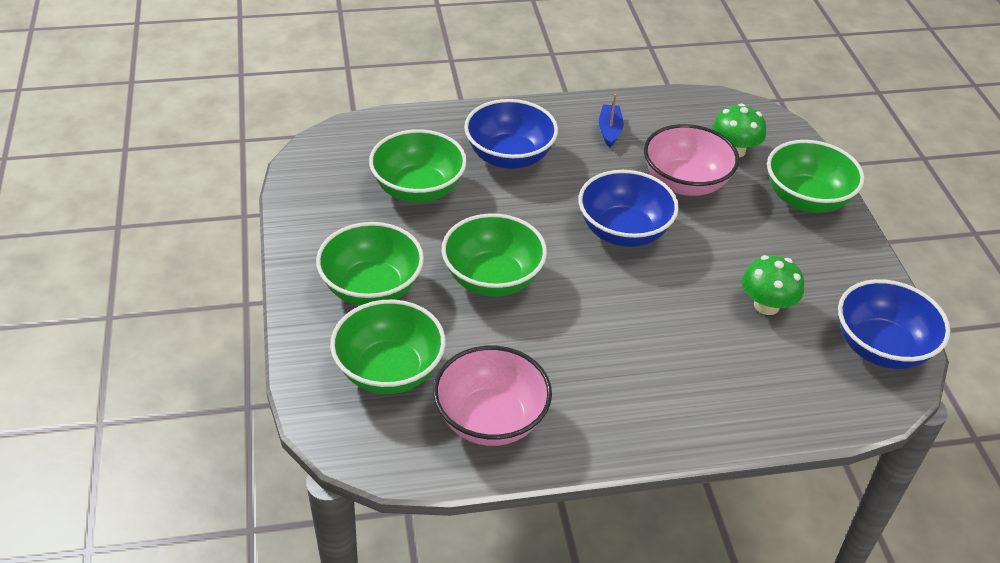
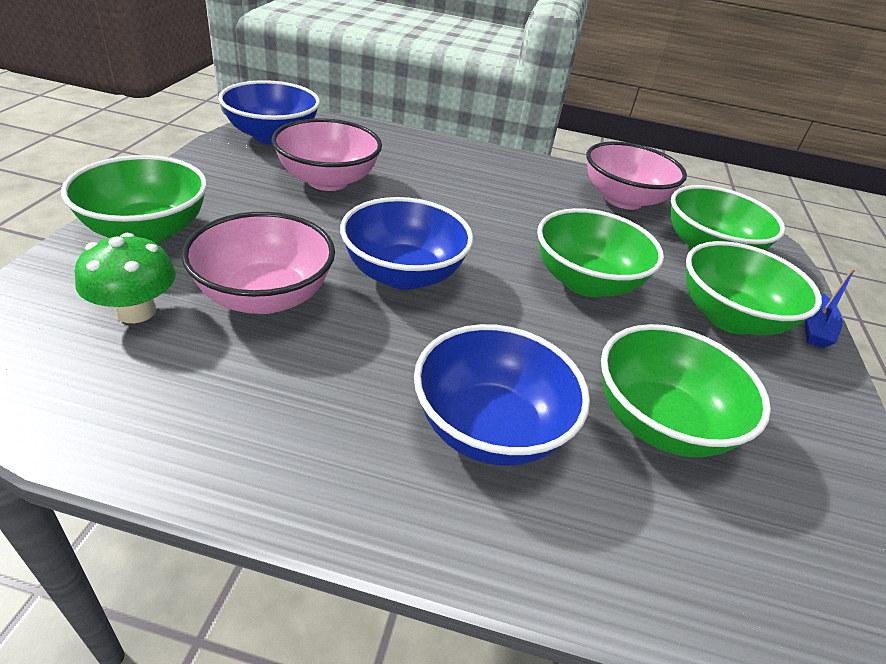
camera: 160 degrees left, 5 degrees down
(609, 130) = (282, 415): blue boat -> blue boat (815, 329)
(766, 305) = (328, 181): green mushroom -> pink bowl

